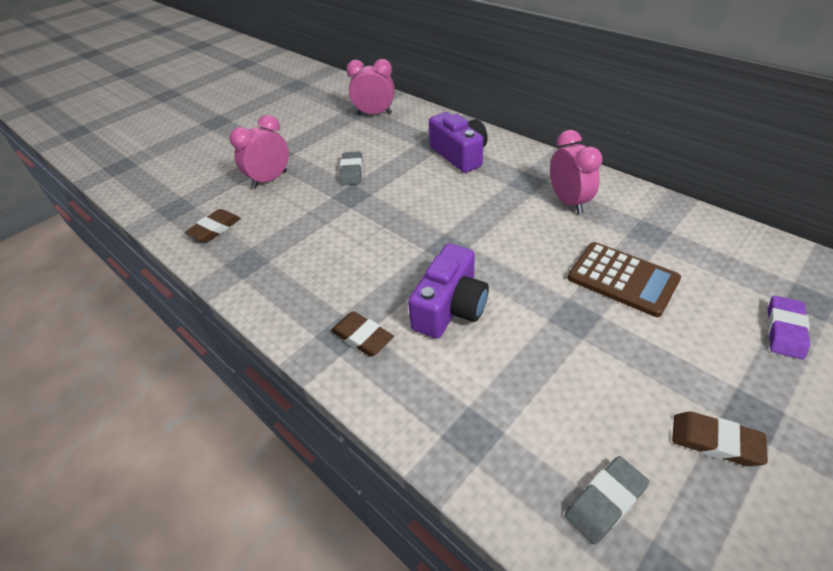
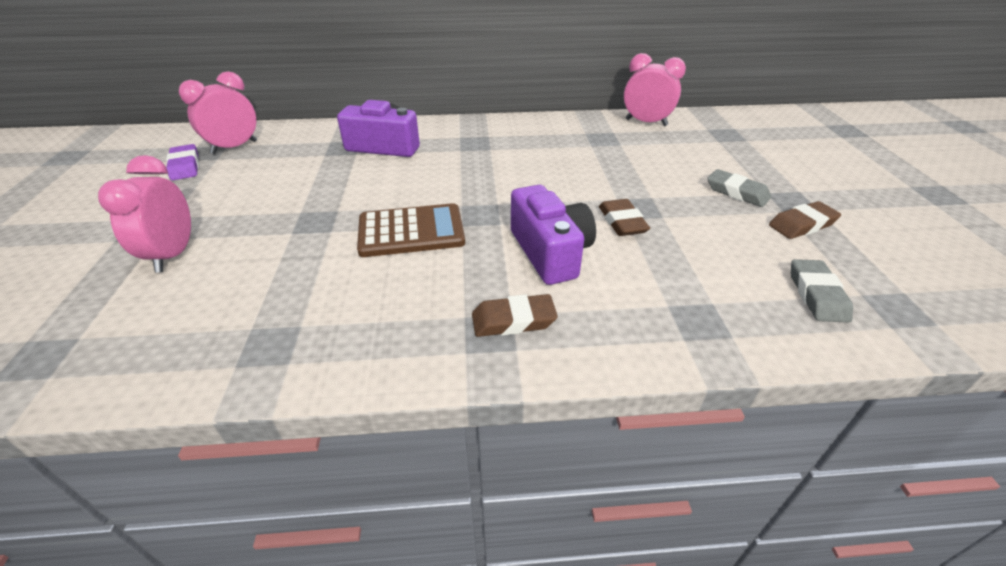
camera: 50 degrees left, 5 degrees down
(215, 229) = (158, 341): brown eraser -> brown eraser (622, 222)
(351, 171) = (283, 202): grey eraser -> grey eraser (737, 192)
(568, 202) = (524, 142): pink clock -> pink clock (646, 122)
(622, 279) = (629, 170): brown calculator -> brown calculator (411, 231)
(784, 330) = (740, 153): purple eraser -> purple eraser (185, 166)

